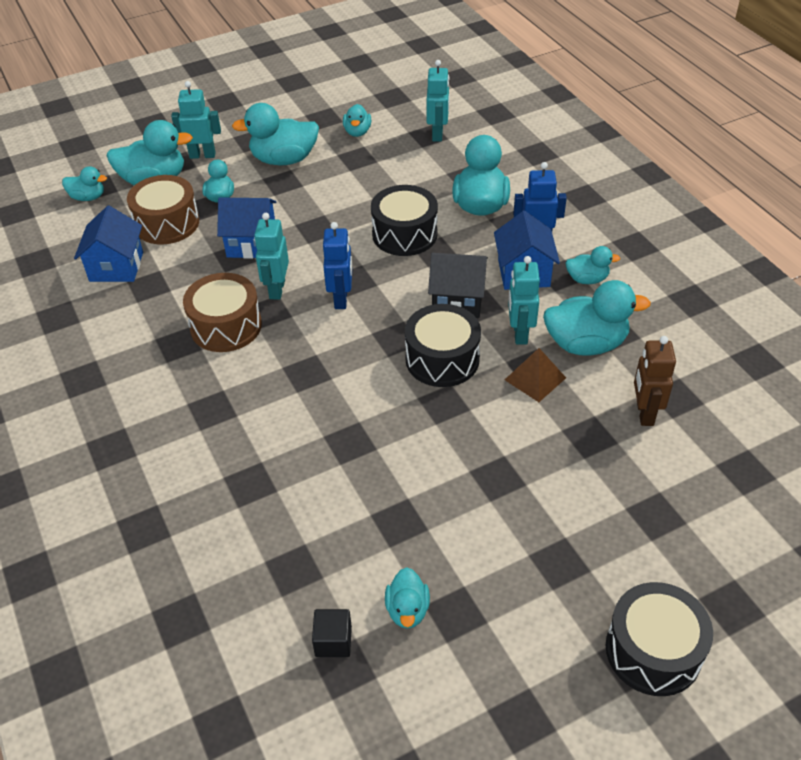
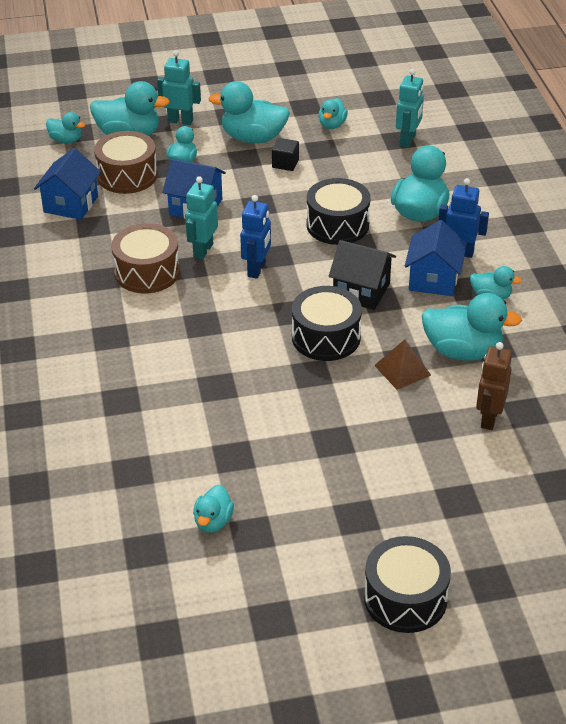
camera: 15 degrees right, 5 degrees down
(333, 641) = (144, 529): black cube -> black cube (285, 163)
(519, 333) = (405, 330): turquoise robot -> none

